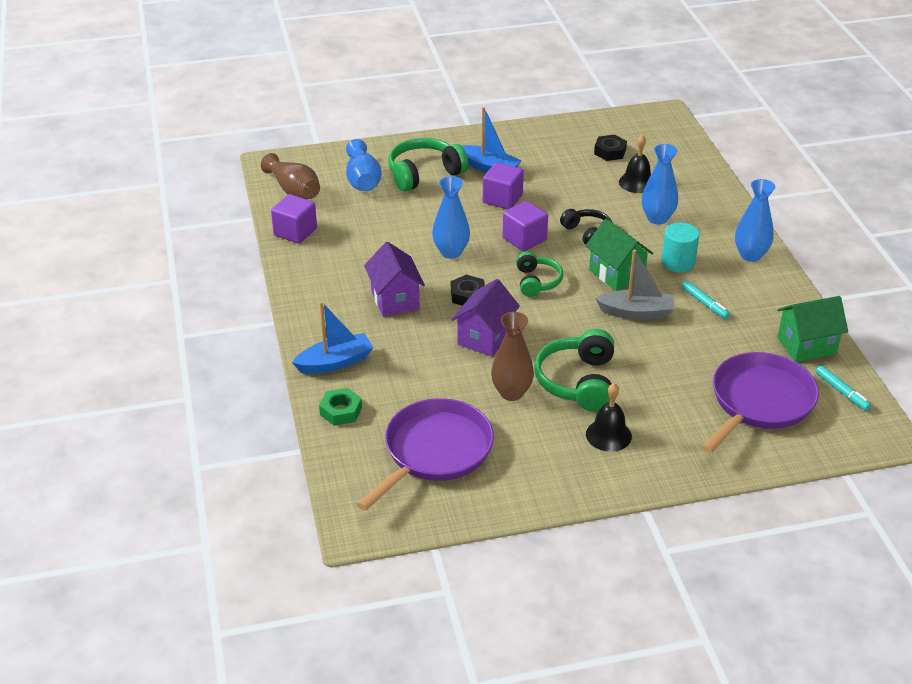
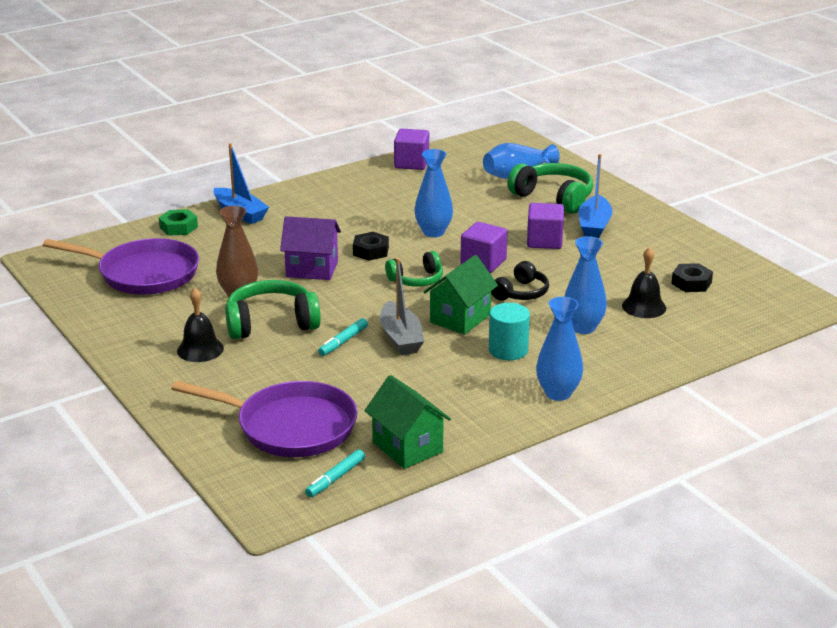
camera: 70 degrees right, 10 degrees down
(294, 191) = (473, 150): brown vase -> none
(395, 300) = (342, 221): purple house -> none
(704, 303) = (443, 375): turquoise marker -> turquoise marker (343, 342)

